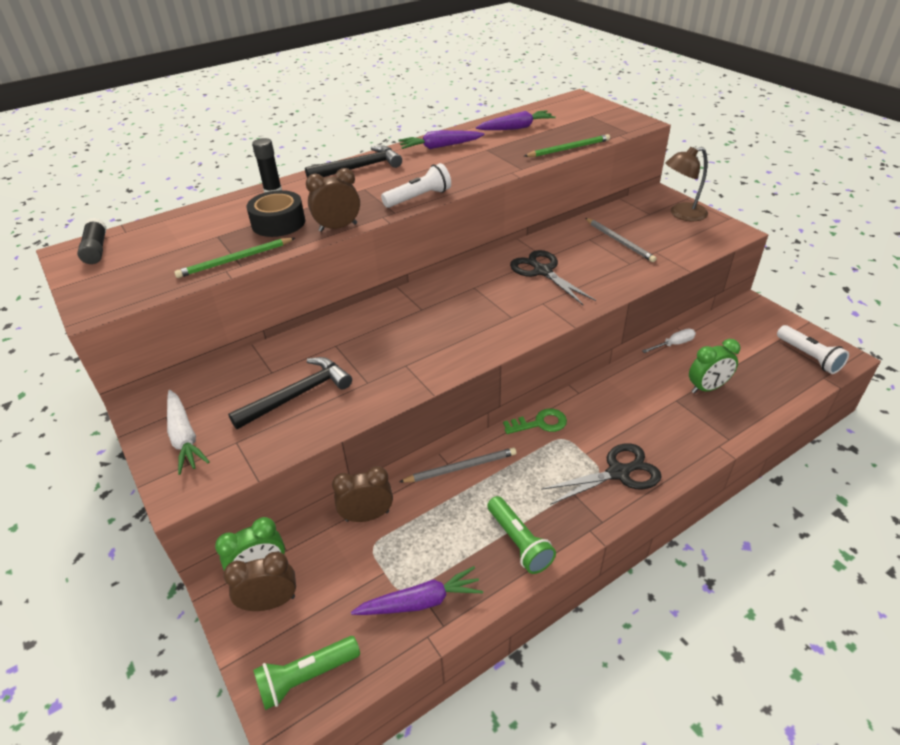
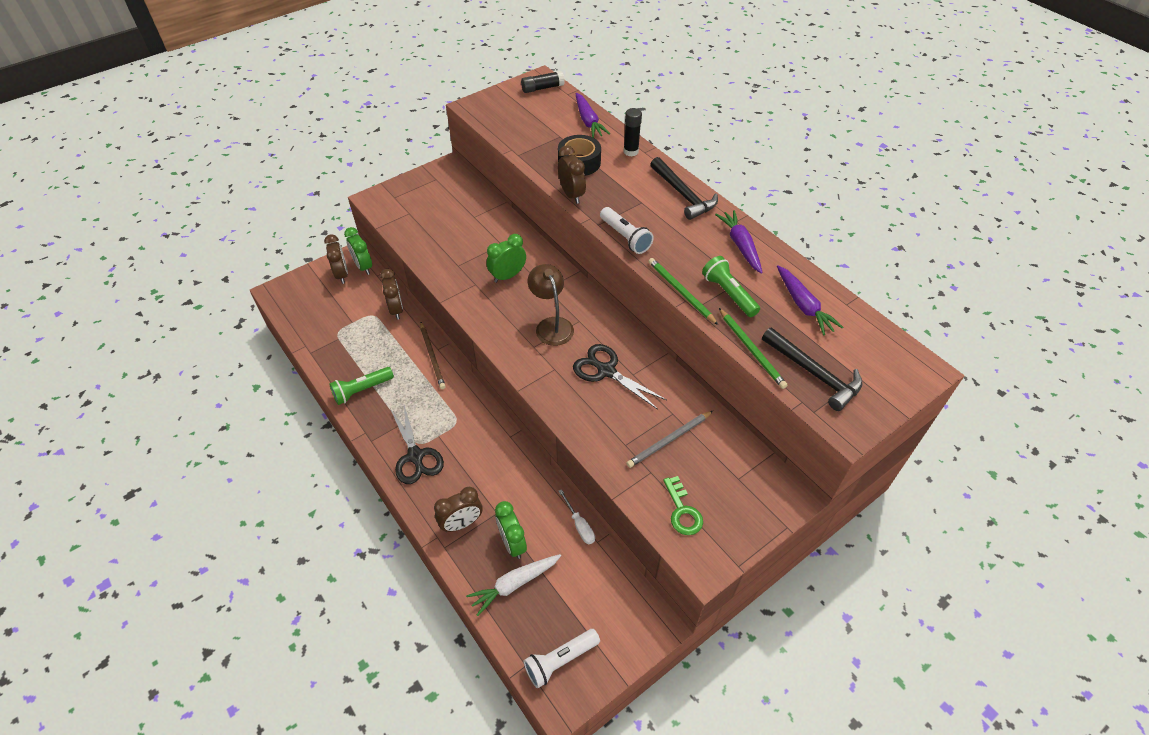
camera: 85 degrees right, 10 degrees up
(184, 437) = (416, 190): white carrot -> white carrot (514, 584)
(235, 260) = (525, 151): green pencil -> green pencil (680, 292)
(298, 395) = (448, 233): black hammer -> black hammer (814, 374)
(307, 677) = (294, 297): green flashlight -> green flashlight (728, 294)
(396, 338) = (508, 276): none -> green clock
(420, 602) = (328, 341): purple carrot -> purple carrot (588, 121)
(461, 467) = (432, 357): grey pencil -> brown pencil
(540, 423) = (474, 406): green key -> green key (682, 511)
(543, 271) = (606, 371): black scissors -> black scissors turned 105 degrees counterclockwise
(681, 214) = (741, 513): brown lamp -> brown lamp (551, 325)
(696, 426) = (462, 523): none -> brown clock

